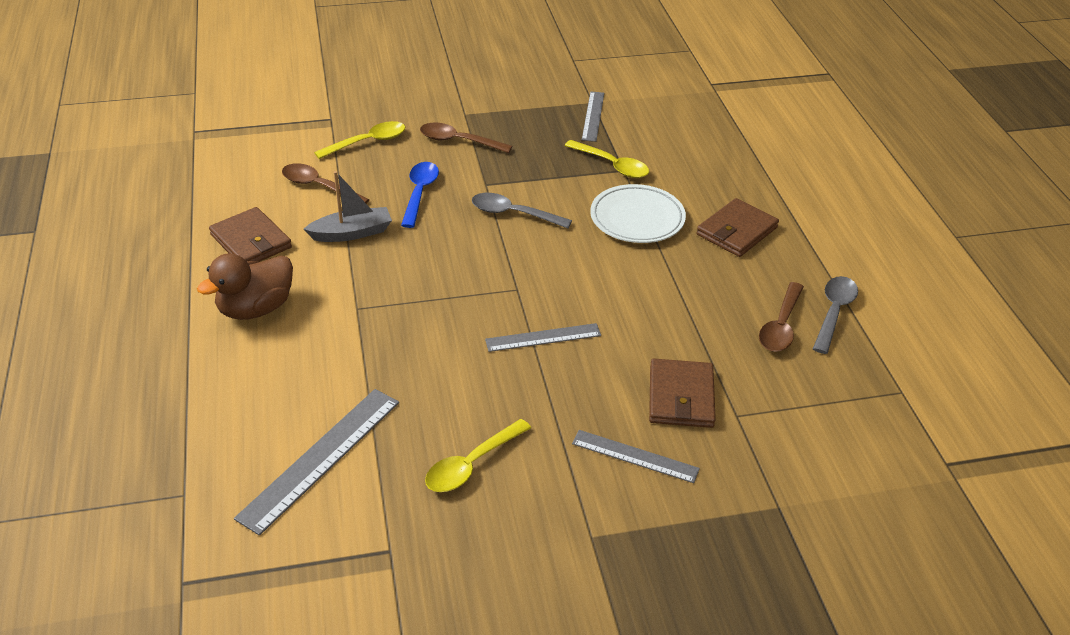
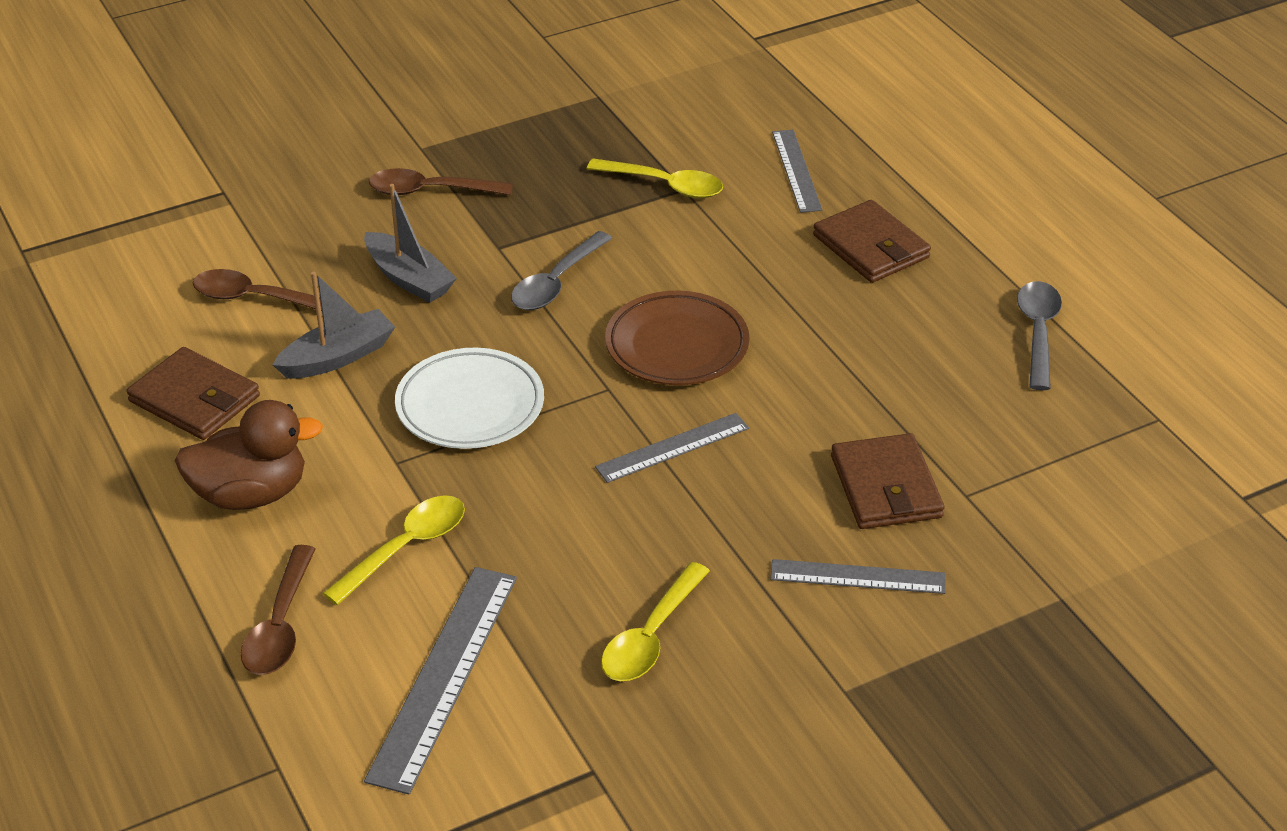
camera: 15 degrees left, 0 degrees up
(256, 309) = (251, 494): brown duck -> brown duck turned 135 degrees counterclockwise
(368, 142) = (297, 217): yellow spoon -> yellow spoon (406, 547)
(419, 193) = (409, 279): blue spoon -> grey boat
(513, 214) = (556, 283): grey spoon -> grey spoon turned 60 degrees counterclockwise
(575, 270) = (677, 345): none -> brown plate
(593, 116) = (607, 117): grey ruler -> grey ruler (796, 170)
(637, 219) = (730, 256): white plate -> white plate (470, 406)
(736, 231) = (871, 247): brown wallet -> brown wallet turned 60 degrees counterclockwise
(781, 326) = (977, 365): brown spoon -> brown spoon (280, 626)

